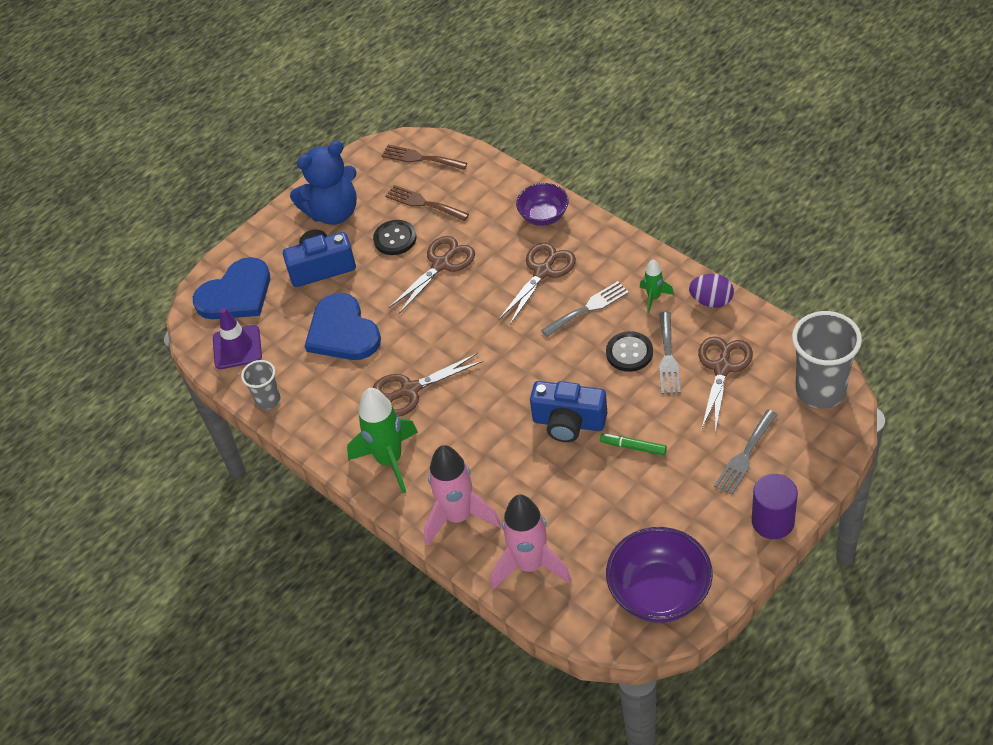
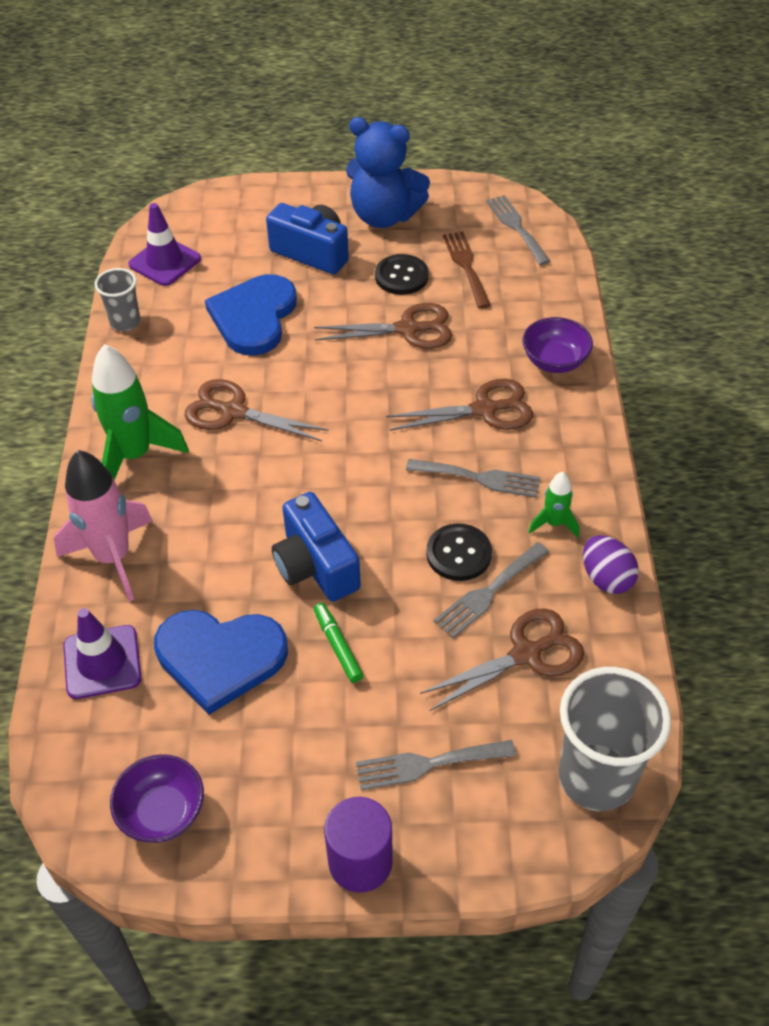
camera: 40 degrees right, 0 degrees up
(236, 294) = (223, 220): blue heart -> blue heart (220, 658)
(420, 158) = (516, 227): brown fork -> grey fork
(530, 565) = (102, 662): pink rocket -> purple traffic cone
(659, 593) = (162, 812): purple bowl -> purple bowl, size x0.61

